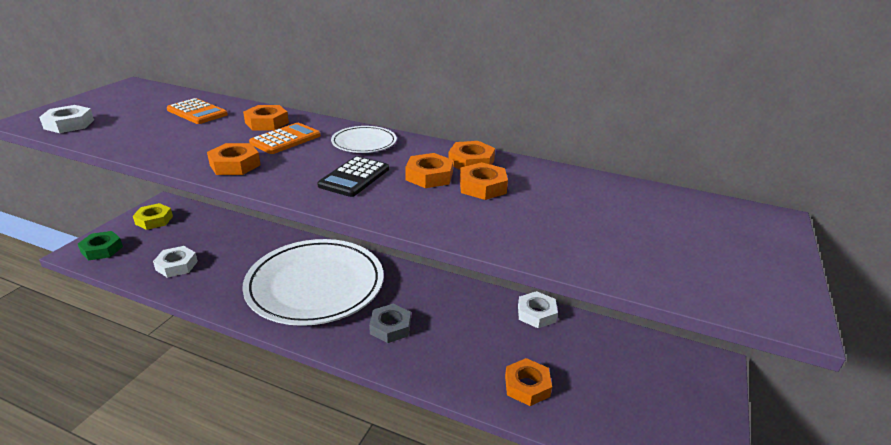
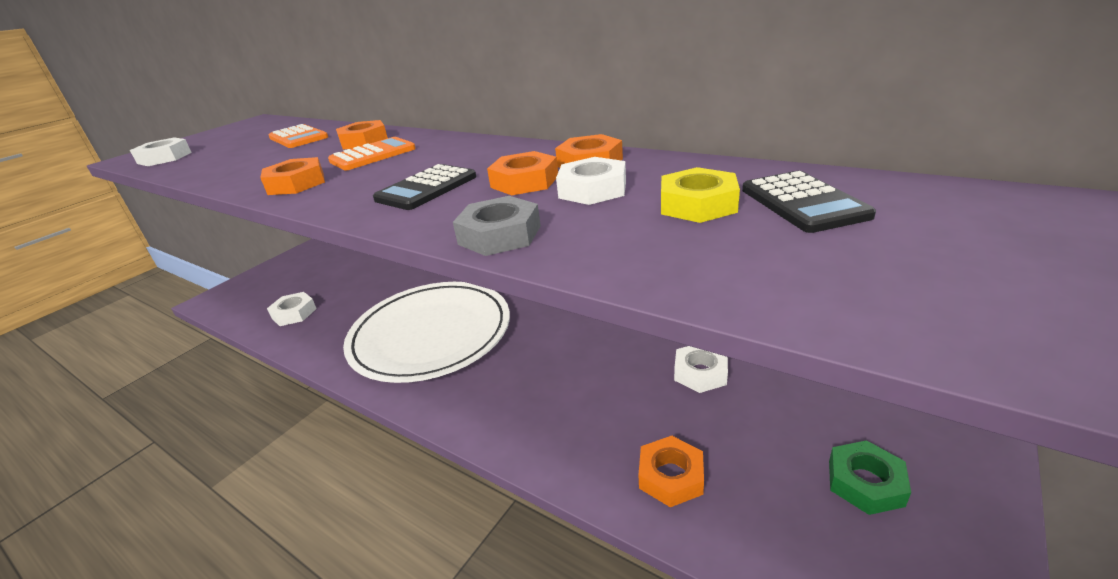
camera: 15 degrees right, 0 degrees up
(102, 249) = (230, 297): green nut -> green nut (865, 483)
(154, 220) = (291, 267): yellow nut -> yellow nut (697, 204)
(364, 142) = (462, 152): white plate -> none
(390, 327) = (504, 387): grey nut -> grey nut (499, 235)
(482, 187) = (592, 189): orange nut -> white nut
(620, 206) = (802, 203): none -> black calculator

